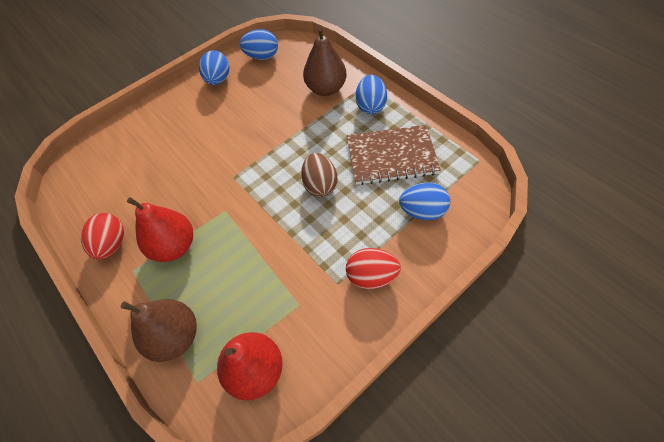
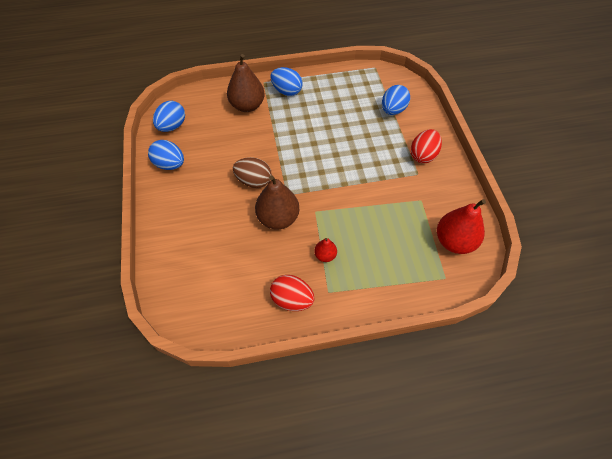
camera: 65 degrees left, 0 degrees up
(174, 246) = (325, 255): red pear -> red pear, size x0.50
(175, 337) = (404, 280): brown pear -> brown pear (278, 218)
(320, 185) = (334, 148): brown egg -> brown egg (254, 181)
(391, 156) = (340, 103): brown notebook -> none

